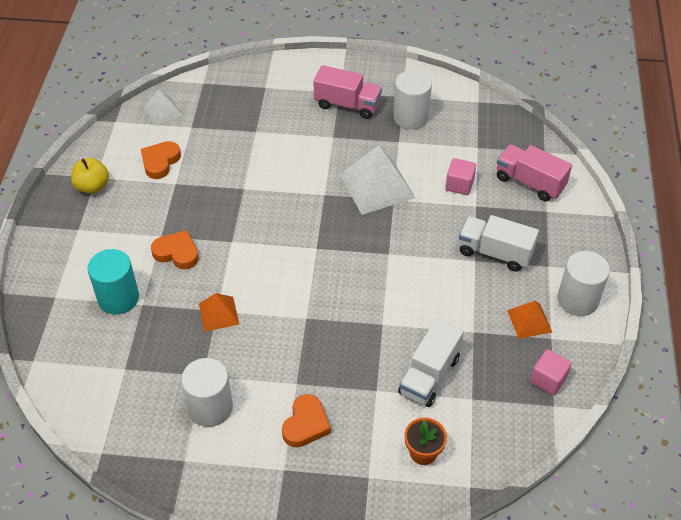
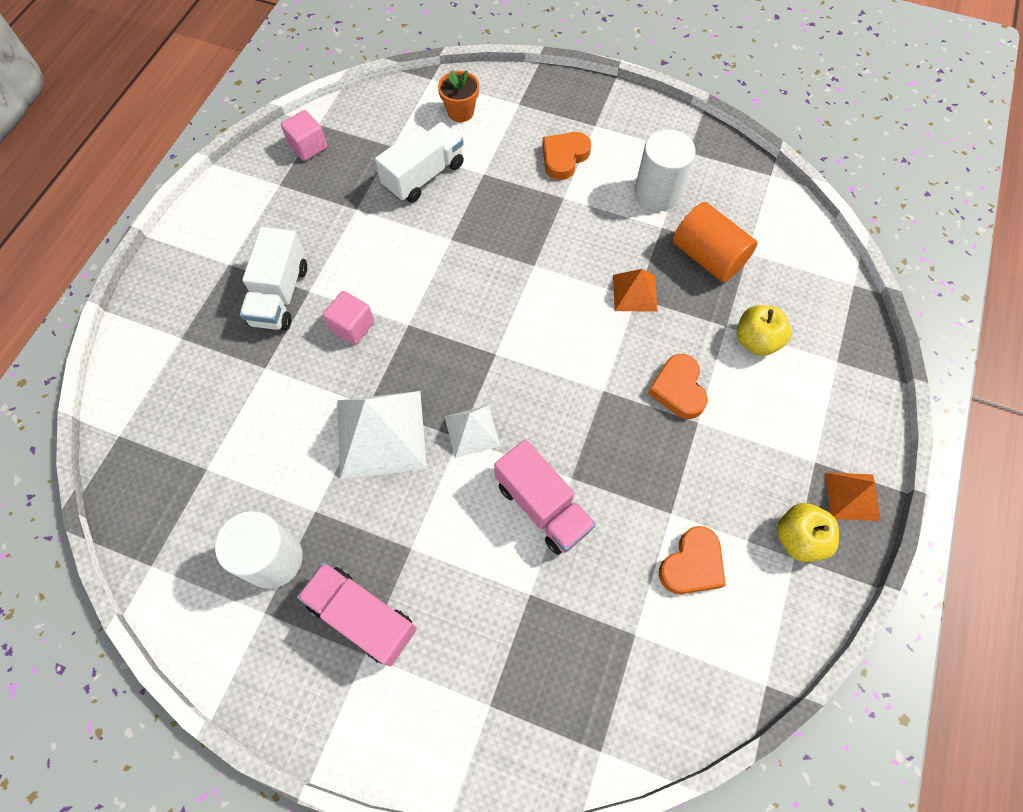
camera: 165 degrees left, 15 degrees up
(118, 298) = (756, 341): turquoise cylinder -> yellow apple
(160, 357) = (708, 257): none -> orange cylinder
(163, 111) = (681, 689): white pyramid -> white pyramid (472, 431)
(177, 253) = (678, 389): orange heart -> orange heart turned 45 degrees clockwise
(459, 185) = (268, 406): pink cube -> pink cube (352, 326)
(495, 253) = (280, 295): white truck -> white truck turned 60 degrees clockwise
(529, 182) = (173, 387): pink truck -> pink truck (542, 506)
(529, 321) = (290, 206): orange pyramid -> orange pyramid (852, 496)
(577, 300) = (223, 217): white cylinder -> none

